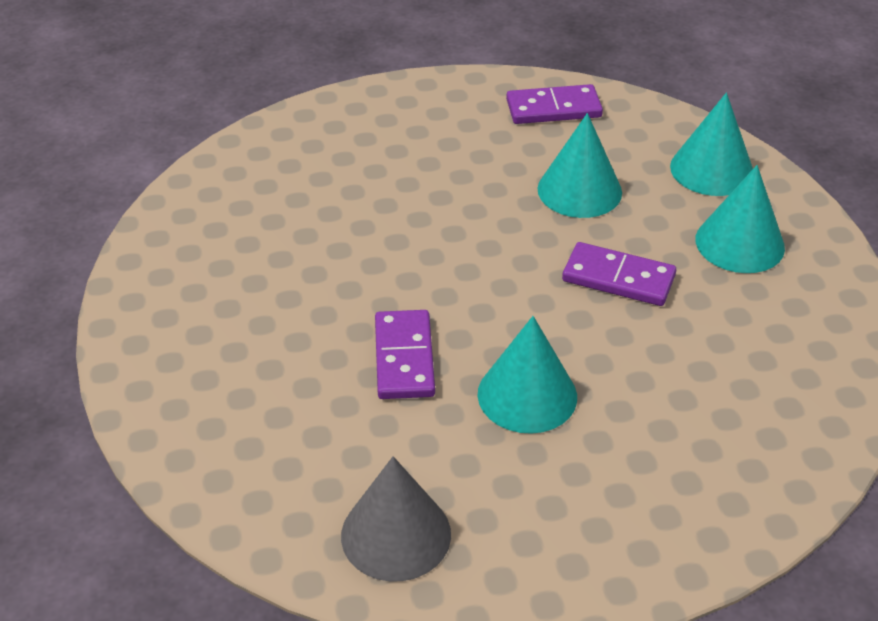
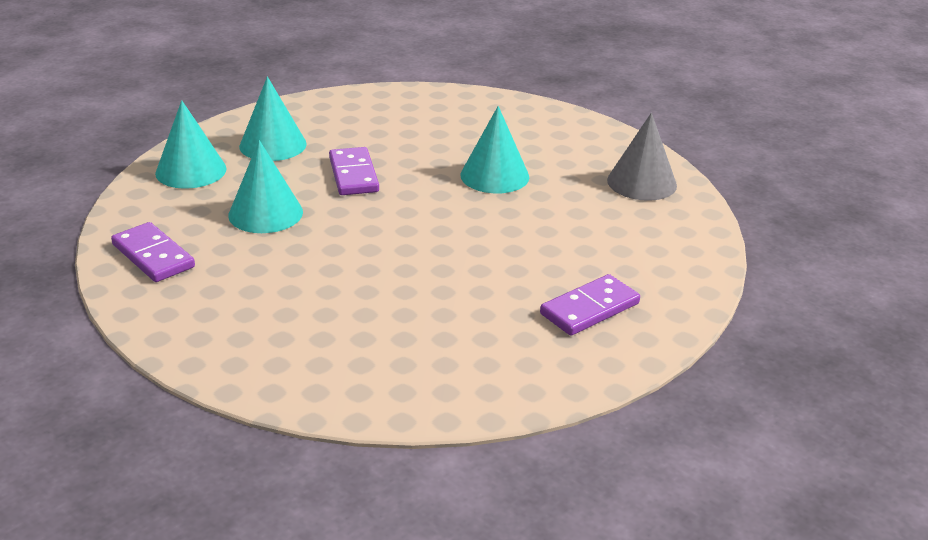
camera: 125 degrees left, 10 degrees down
(404, 358) = (517, 224): purple domino -> purple domino (590, 309)

